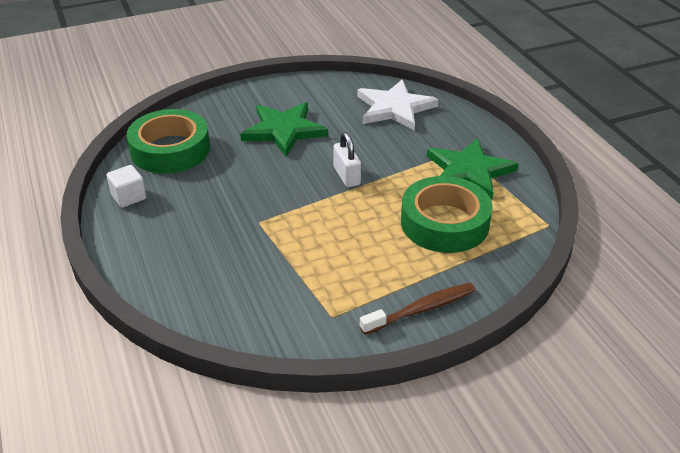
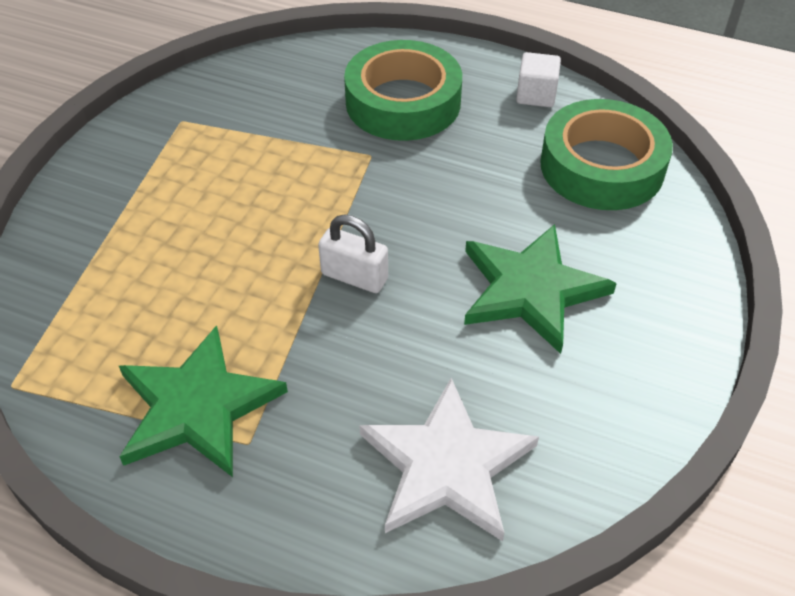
camera: 135 degrees right, 10 degrees up
(421, 309) = (97, 177): brown toothbrush -> none
(444, 223) = (159, 293): green tape -> green tape (403, 102)

